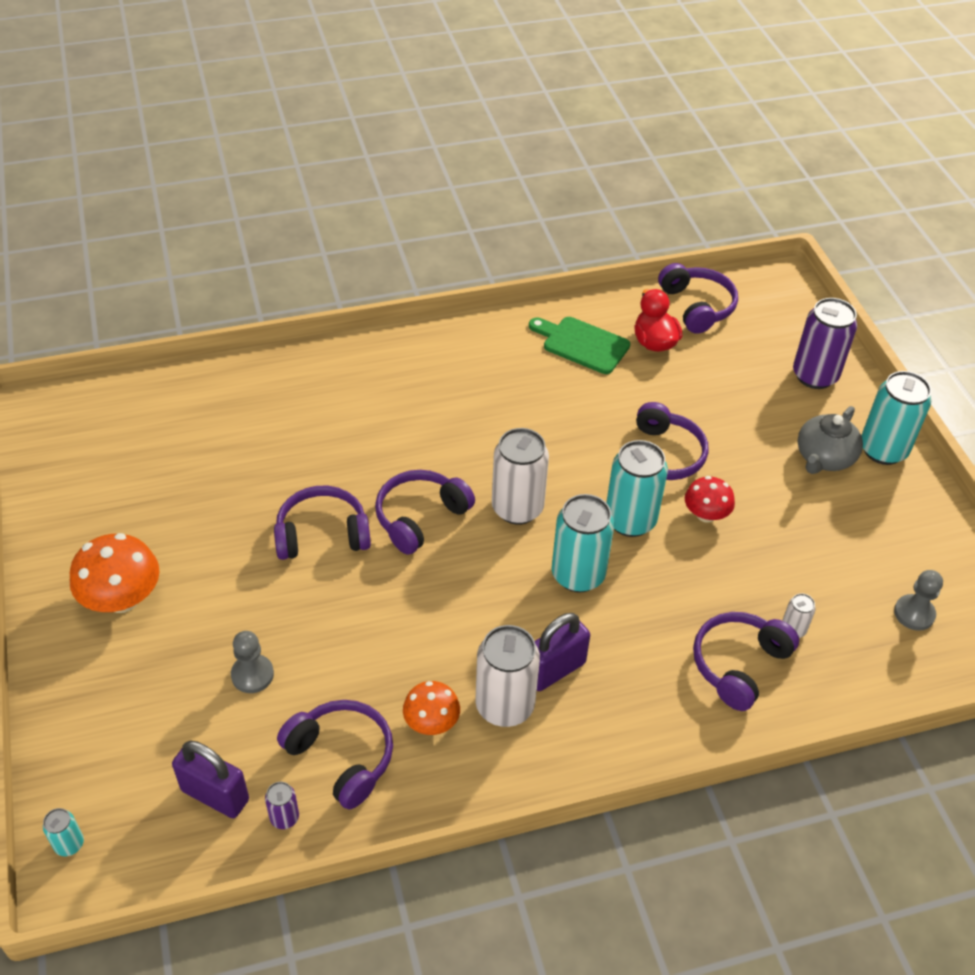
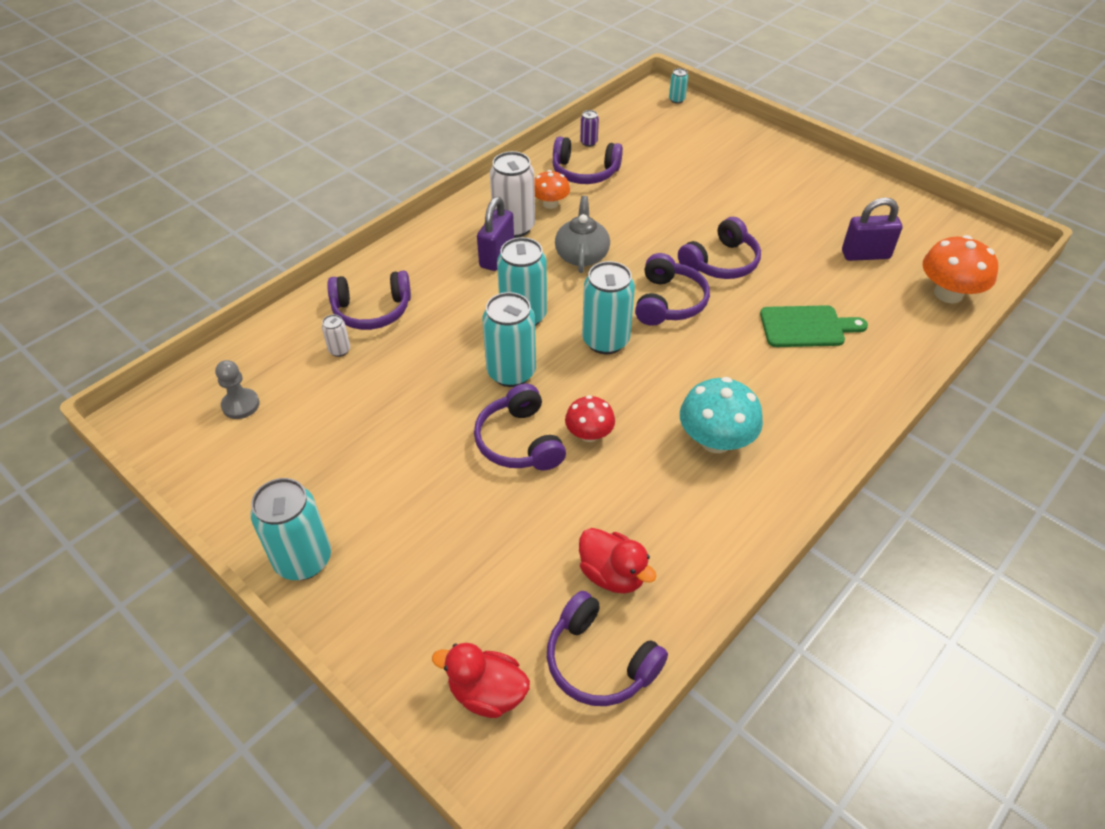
camera: 150 degrees right, 0 degrees up
(122, 598) = (789, 182): orange mushroom -> orange mushroom (948, 293)
(215, 795) = (632, 136): purple padlock -> purple padlock (865, 255)
(252, 675) = (672, 182): grey pawn -> none
(501, 384) = (715, 440): none -> turquoise mushroom
(517, 508) = (605, 341): white can -> turquoise can
(582, 344) = (683, 529): green cutting board -> green cutting board (806, 327)
(706, 514) = (451, 406): red mushroom -> red mushroom (589, 434)
(738, 664) = (372, 311): purple headphones -> purple headphones turned 75 degrees clockwise
(779, 323) = (487, 693): none -> red duck
(815, 376) = (410, 626): purple can -> none
(824, 458) = (364, 518): grey teapot -> grey teapot (582, 255)

